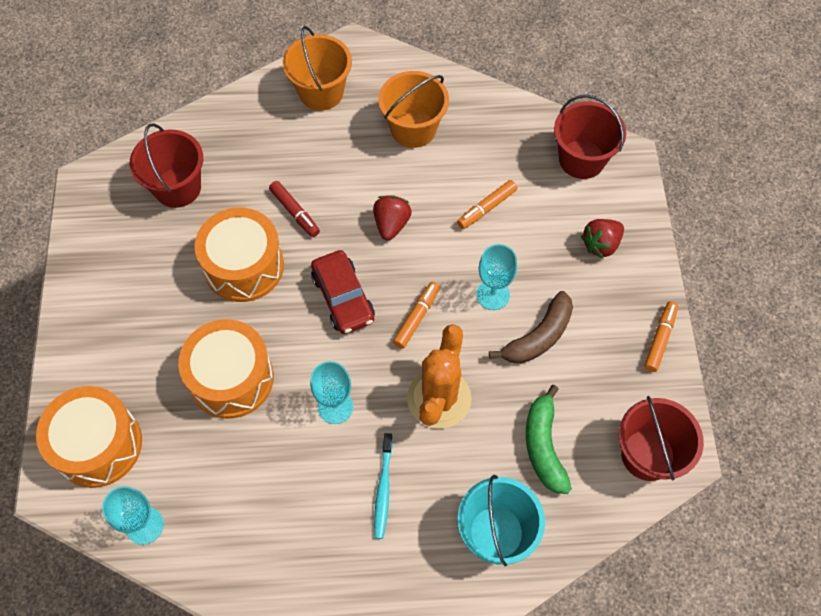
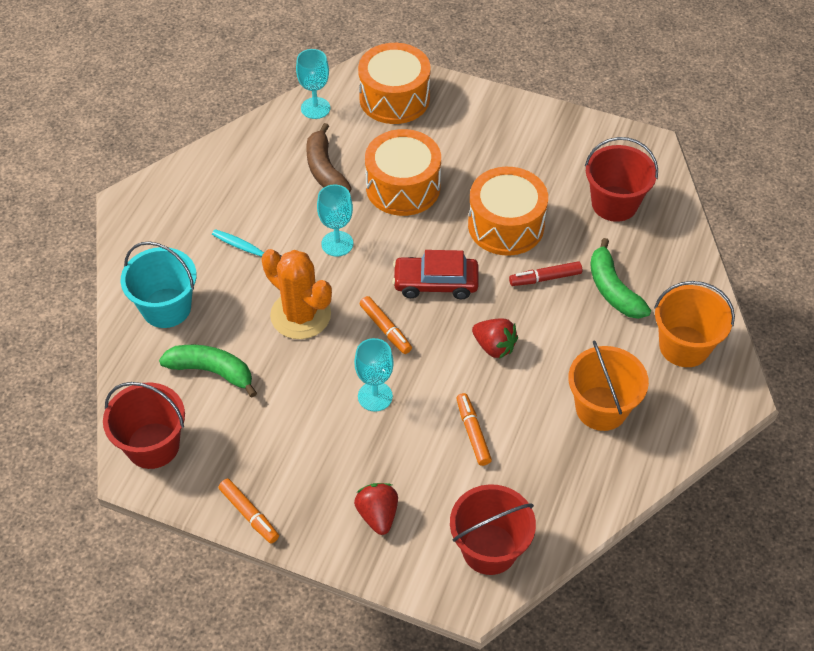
camera: 115 degrees right, 10 degrees down
(283, 158) = (613, 289): none -> green banana
(538, 337) = (312, 413): brown banana -> brown banana (325, 169)

